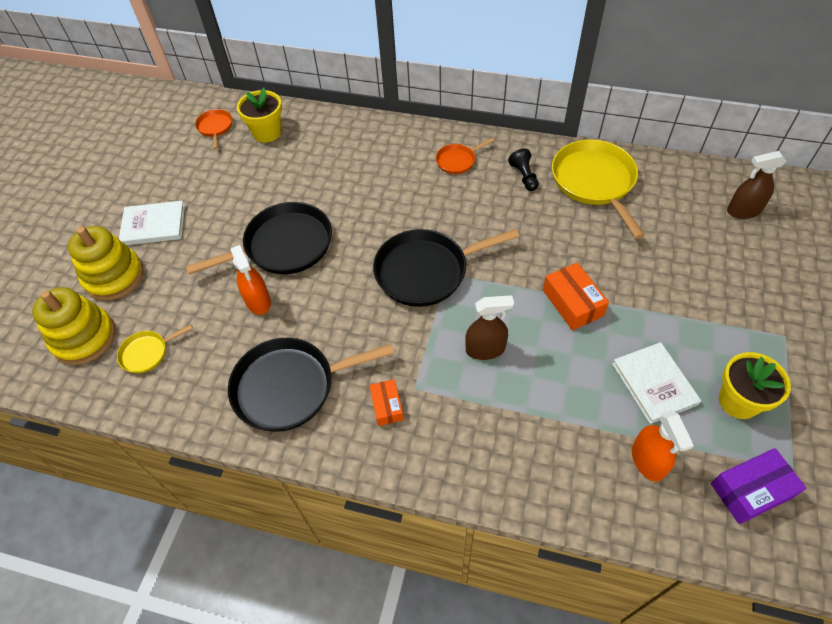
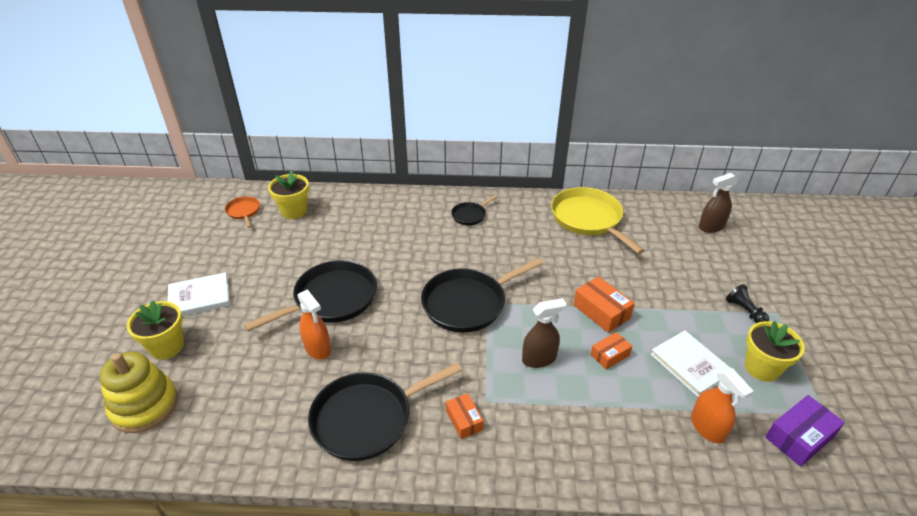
camera: 15 degrees left, 15 degrees down
(114, 276) = (167, 346): yellow stacking toy -> yellow flower pot
(147, 353) = (214, 410): yellow pan -> none
(457, 161) = (470, 215): orange pan -> black pan
(524, 176) = (529, 221): black pawn -> black pawn (744, 311)
(565, 357) = (610, 355): none -> orange box

